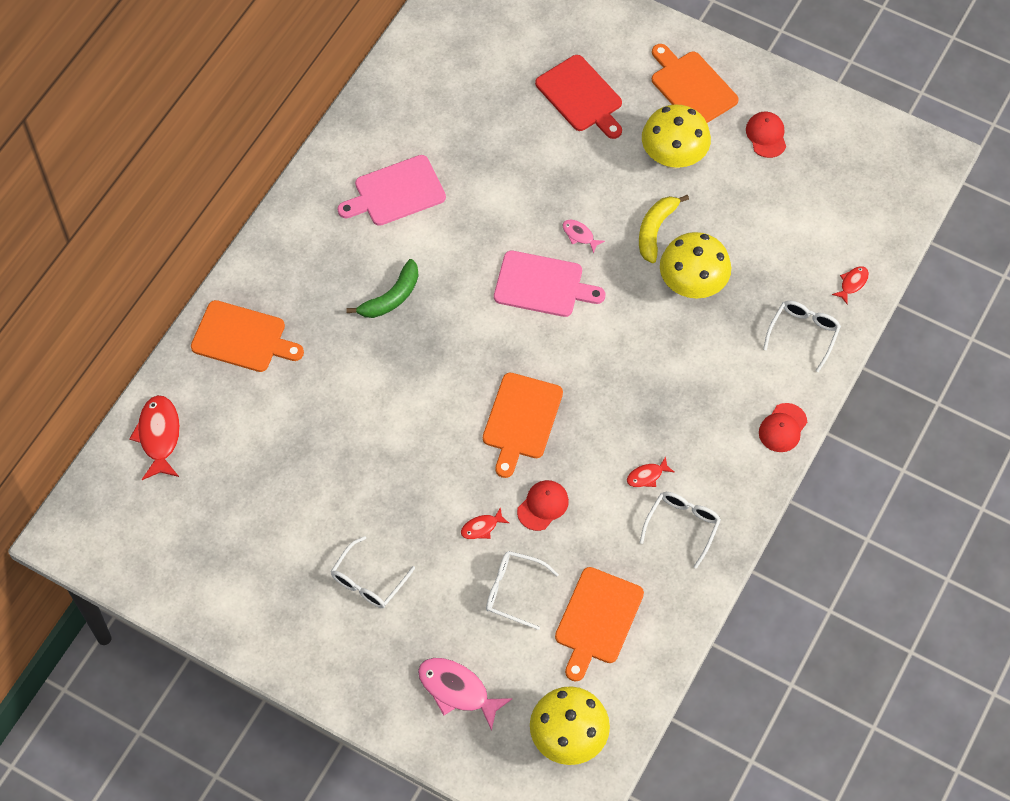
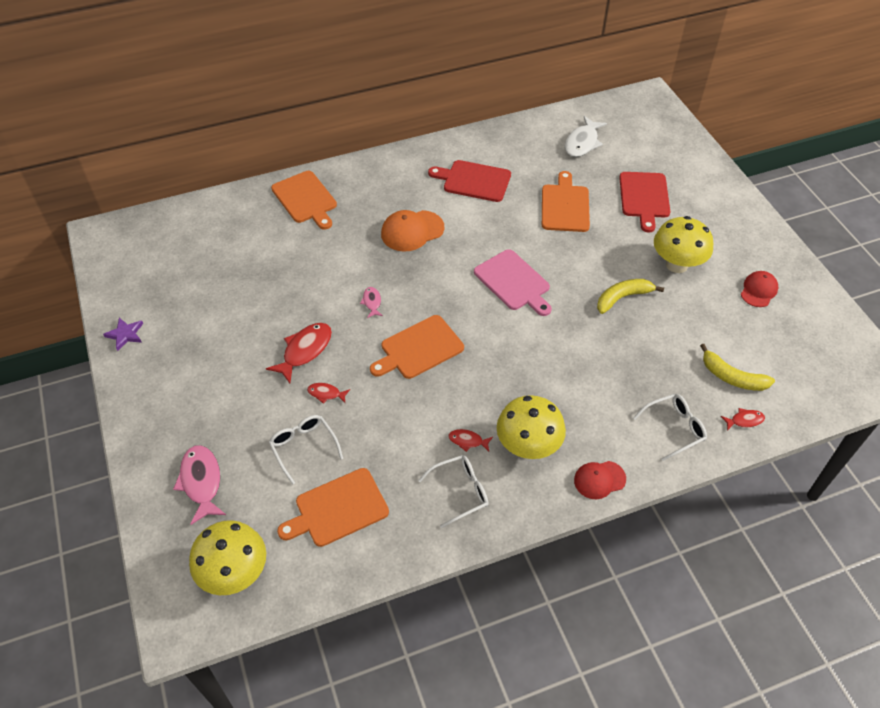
camera: 40 degrees right, 10 degrees down
(159, 436) = (205, 218): red fish -> red fish (305, 351)
(225, 617) = (125, 334): none -> purple star
(369, 580) = (225, 374): white glasses -> none
(391, 297) = (412, 231): green banana -> orange cap
(396, 192) = (474, 181): pink cutting board -> red cutting board
(463, 66) = (582, 143): none -> white fish
(543, 506) = (378, 409): red cap -> none
(579, 235) = (567, 270): pink fish -> pink fish (372, 302)
(692, 87) = (728, 233): orange cutting board -> orange cutting board (565, 206)
(692, 285) = (618, 345): yellow mushroom -> yellow mushroom (528, 446)
(811, 247) = (732, 377): none -> yellow banana

